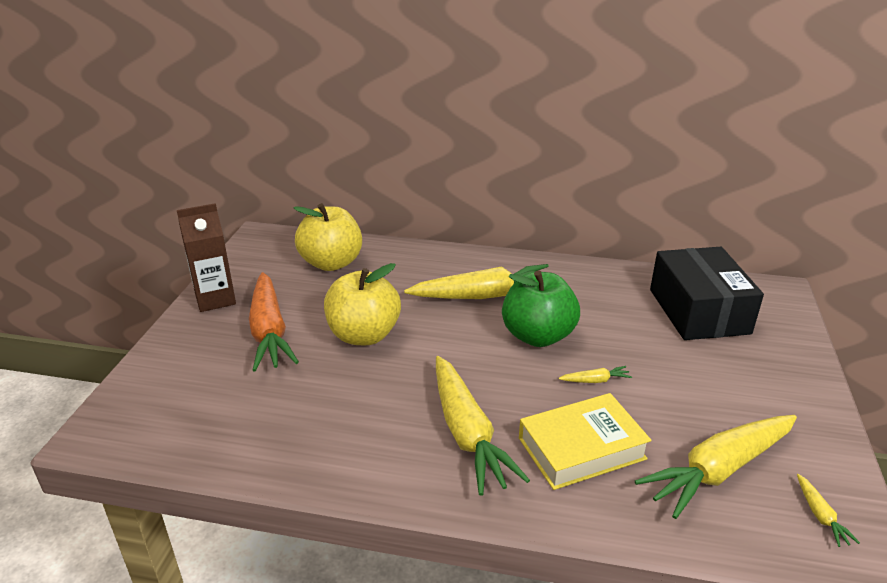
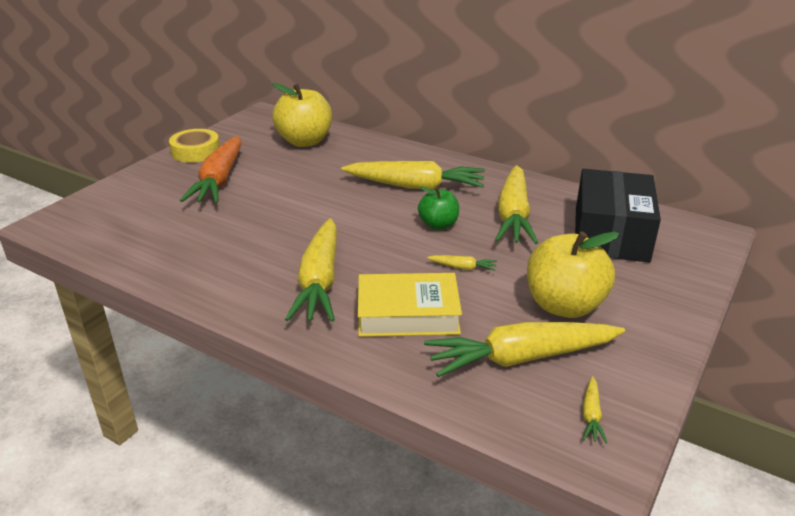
camera: 20 degrees right, 0 degrees up
(215, 299) = (196, 151): brown carton -> yellow tape
(364, 335) = (290, 196): yellow apple -> yellow apple (564, 305)
(538, 336) = (438, 225): green apple -> green apple, size x0.58
(600, 309) = (513, 215): none -> yellow carrot

